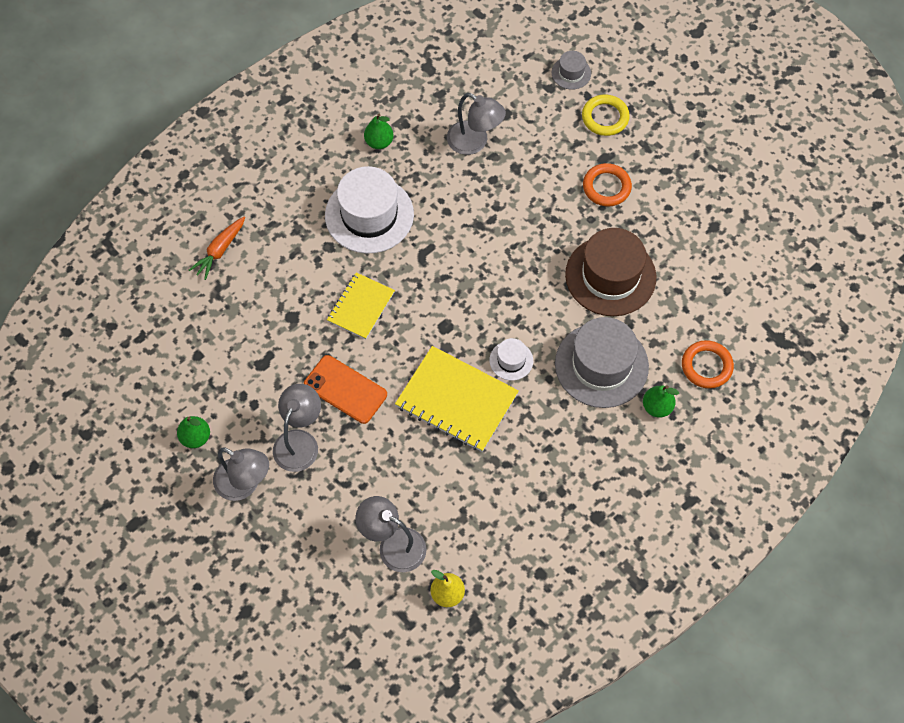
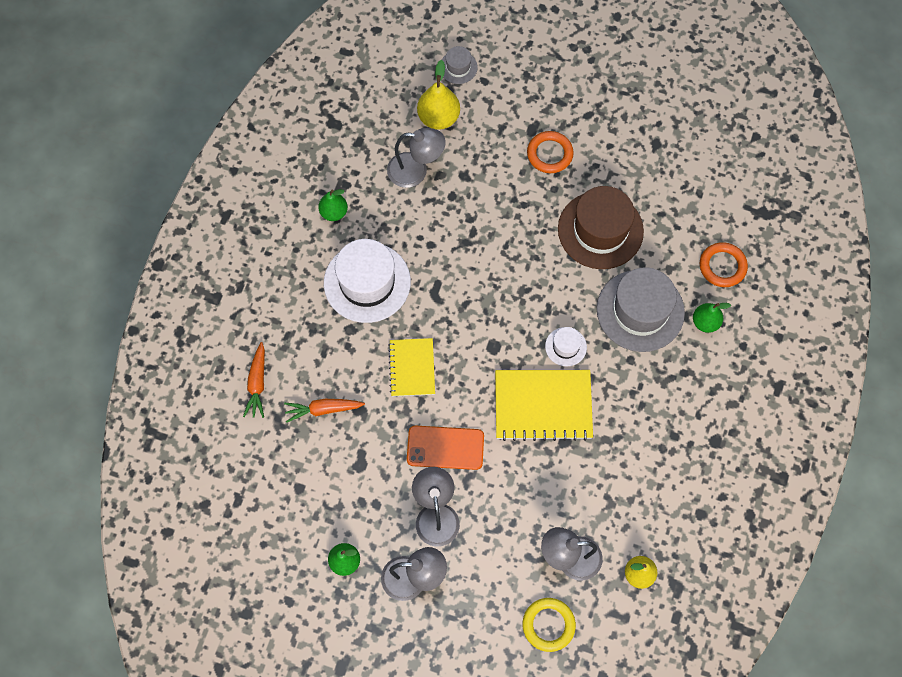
camera: 30 degrees left, 5 degrees up
(261, 301) = (323, 409): none -> orange carrot
(524, 107) = (438, 118): none -> yellow pear
(605, 117) = (510, 93): yellow ring -> yellow ring (548, 625)

